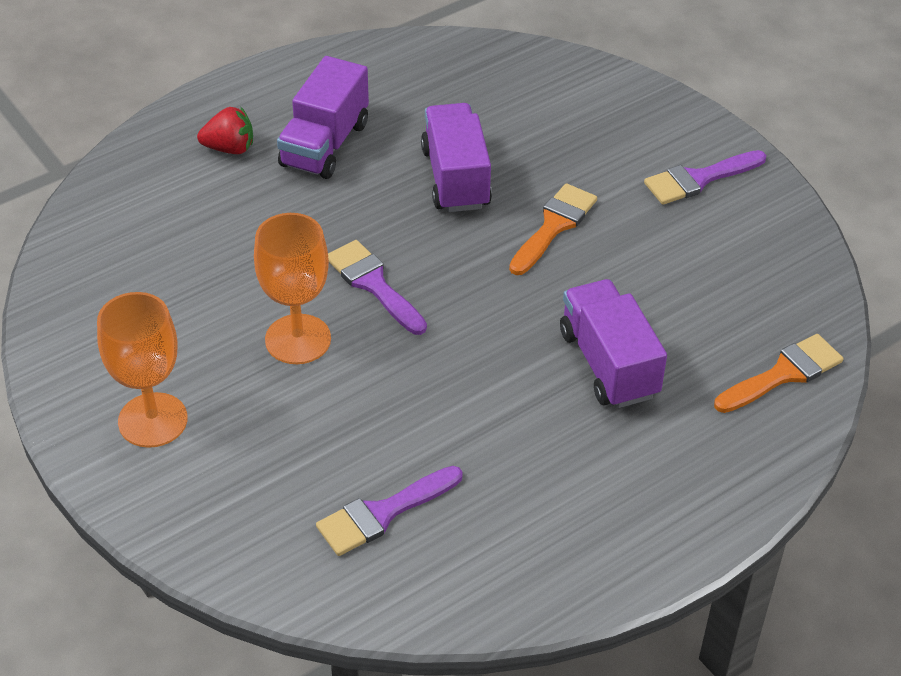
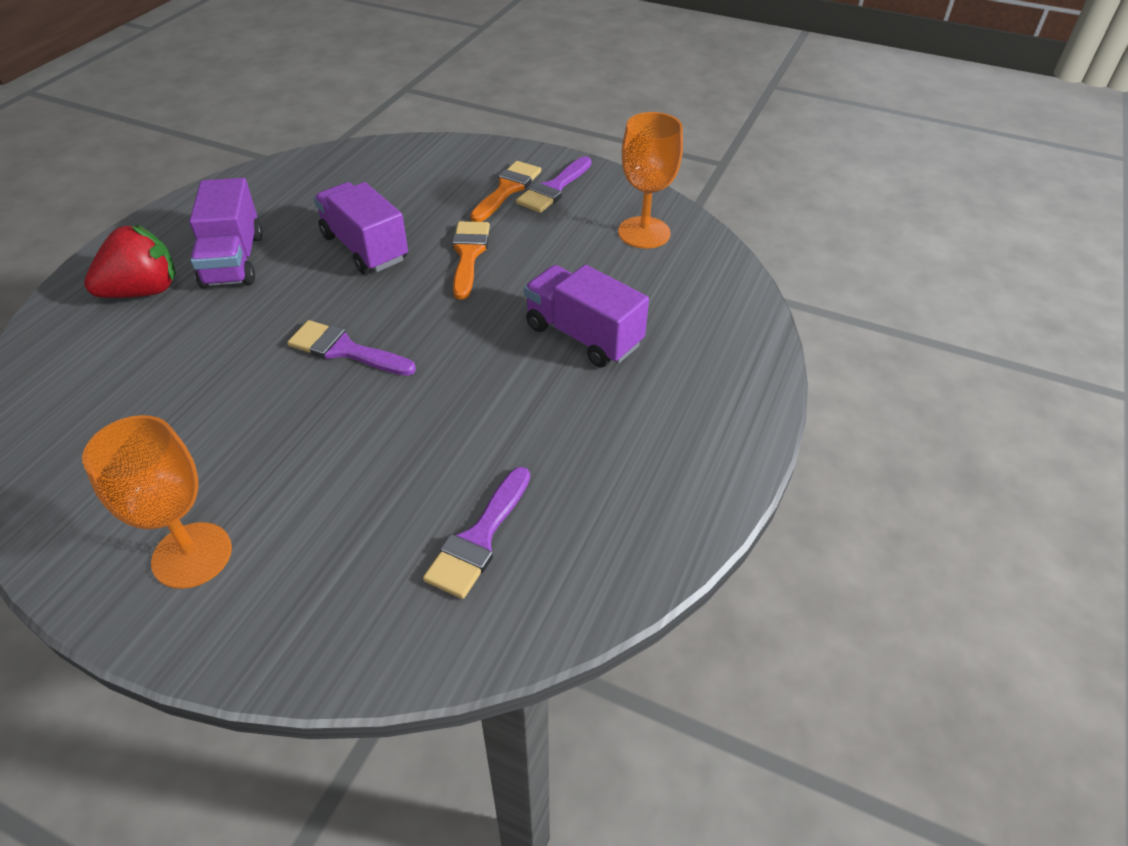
camera: 30 degrees left, 0 degrees up
(229, 148) = (143, 291): red strawberry -> red strawberry, size x1.53
(298, 339) = (302, 421): orange goblet -> orange goblet (644, 233)
(783, 374) = (715, 292): orange brush -> orange brush (507, 189)

